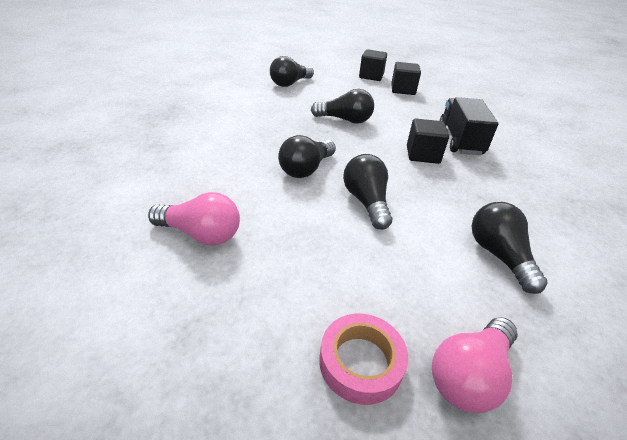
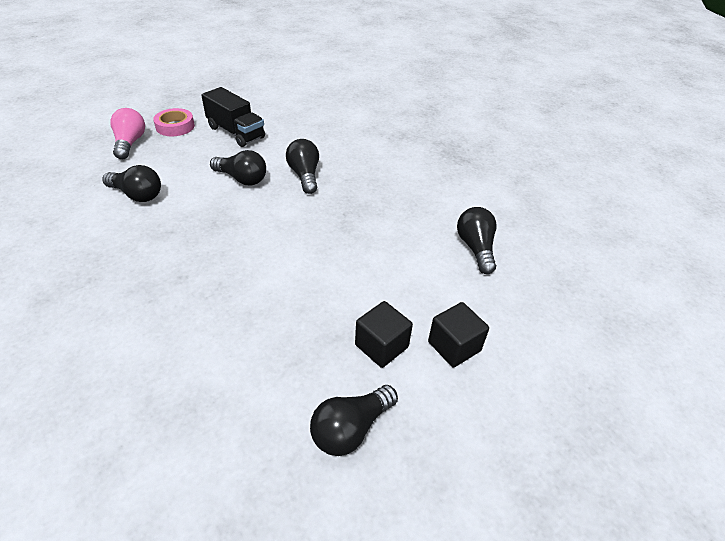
camera: 130 degrees right, 5 degrees up
(201, 234) = (293, 122): pink light bulb -> none
(345, 120) = (352, 236): black light bulb -> black light bulb (351, 429)
(422, 155) = (247, 243): black cube -> none
(460, 140) = (232, 290): black truck -> black truck (236, 132)

